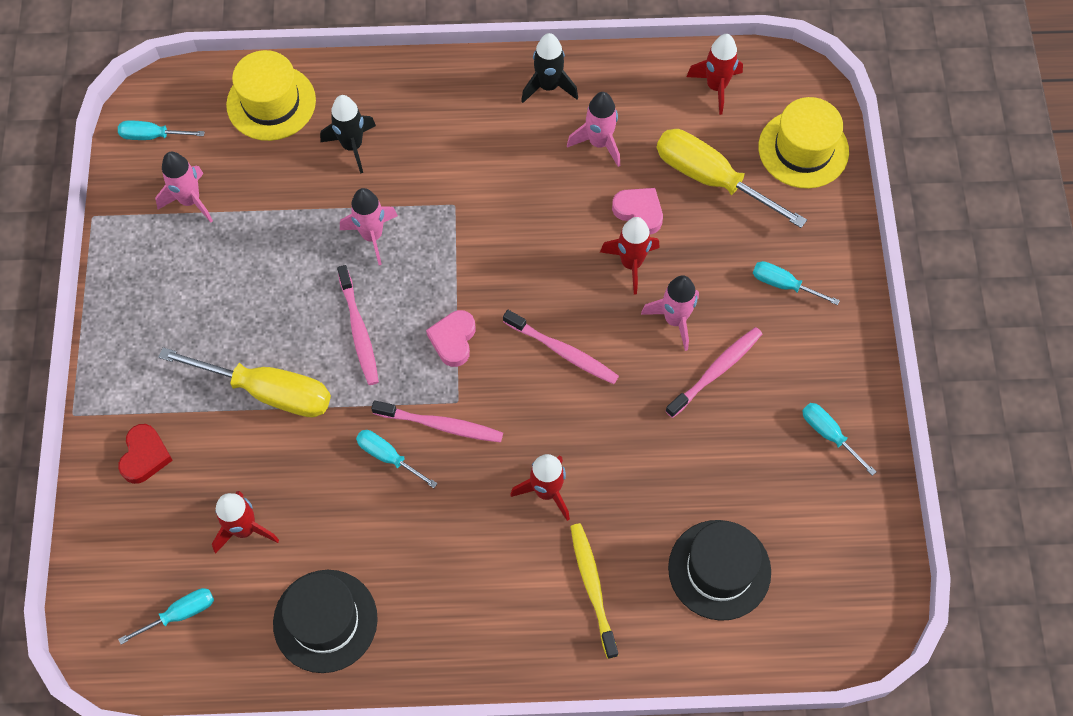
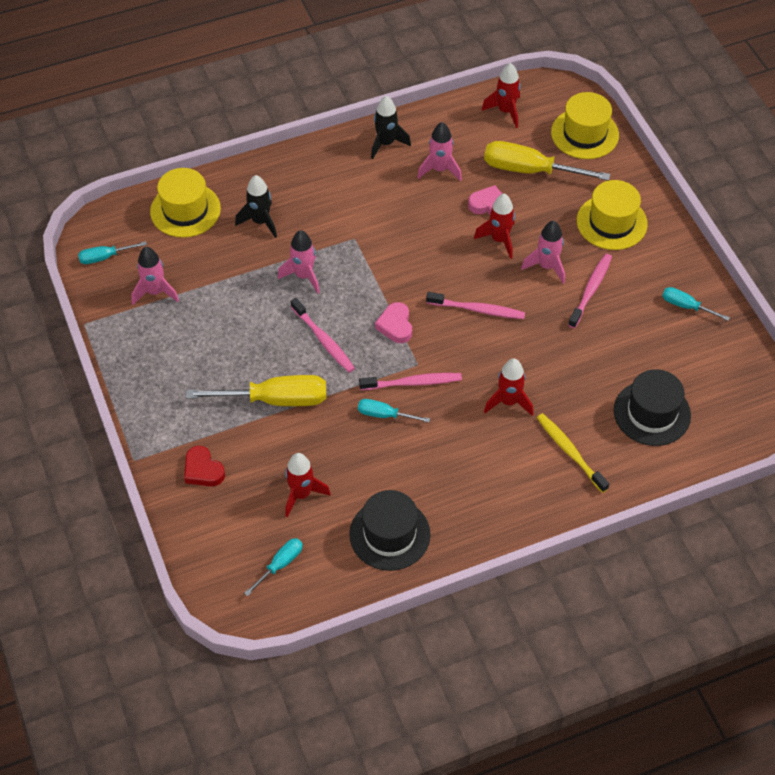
camera: 20 degrees left, 10 degrees down
(145, 456) = (203, 470): red heart -> red heart turned 150 degrees clockwise
(784, 285) = (611, 222): turquoise screwdriver -> yellow hat

